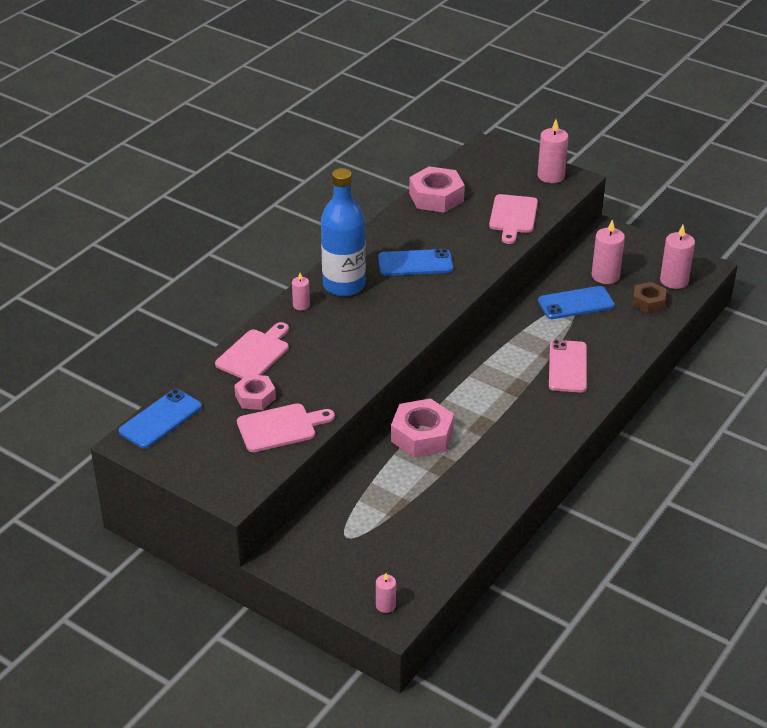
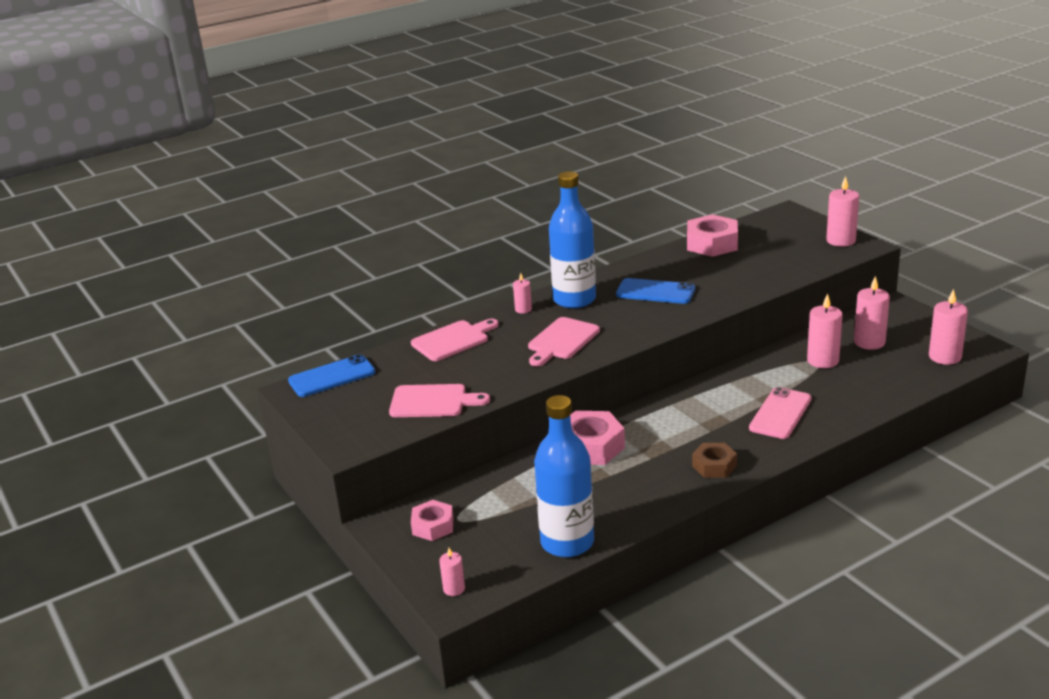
camera: 25 degrees right, 10 degrees down
(255, 397) = (428, 374): pink nut -> pink nut (433, 526)
(457, 536) = (567, 542): none -> blue bottle
(513, 217) = (779, 268): pink cutting board -> pink cutting board (561, 341)
(576, 303) = (823, 360): blue phone -> pink candle
(648, 302) = (904, 371): brown nut -> brown nut (714, 466)

